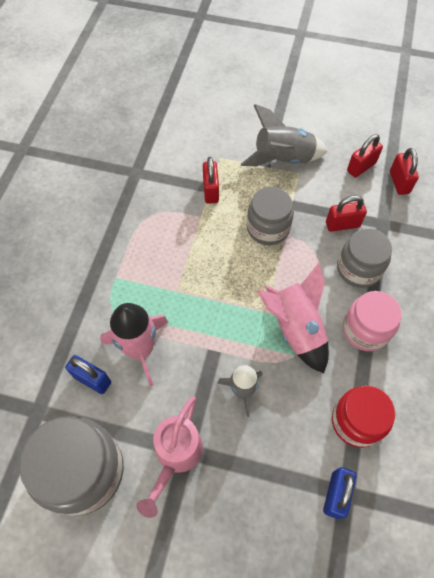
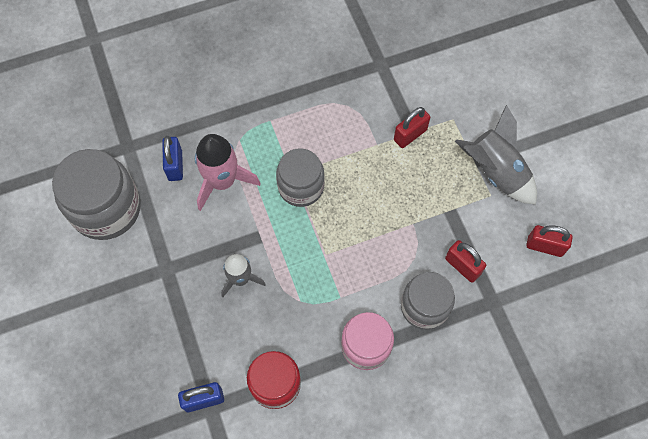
camera: 55 degrees right, 5 degrees up
(176, 455) = (157, 264): pink watering can -> none
(268, 228) = (408, 205): grey jar -> grey jar (301, 186)
(295, 328) = (325, 287): pink rocket -> none
(399, 182) = (555, 291): red padlock -> none

